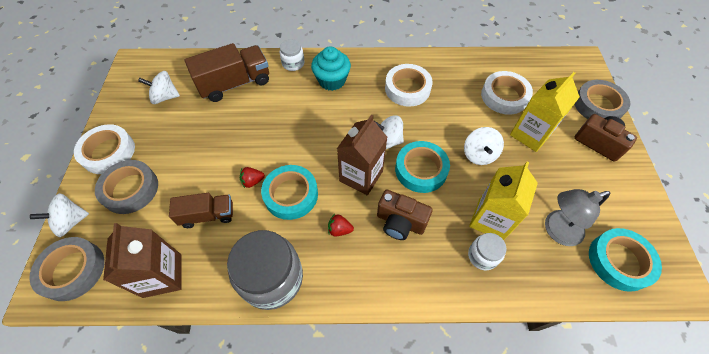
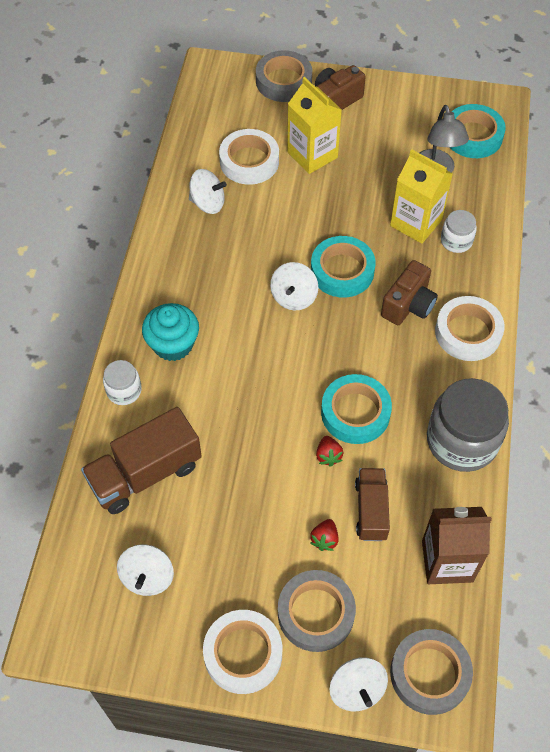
camera: 80 degrees left, 0 degrees up
(235, 84) = (145, 474): brown truck -> brown truck turned 105 degrees counterclockwise
(339, 229) = (410, 366): red strawberry -> red strawberry (324, 539)
(361, 176) = (341, 333): brown carton -> none
(407, 88) = (211, 258): white tape -> white tape (468, 332)
(479, 154) = (331, 210): white spinning top -> white spinning top (208, 203)

